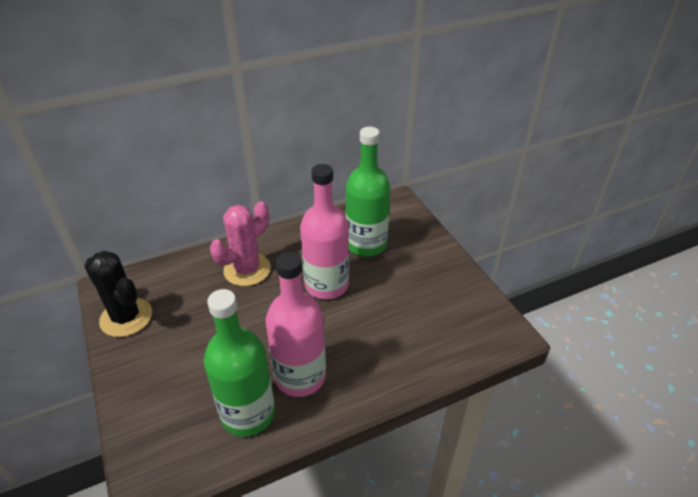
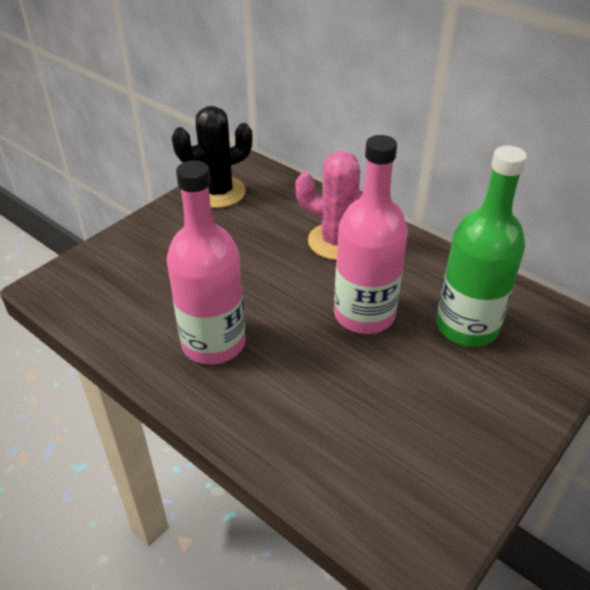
camera: 65 degrees right, 0 degrees up
(126, 317) = (218, 192): black cactus -> black cactus turned 45 degrees clockwise
(248, 413) = (147, 320): green bottle -> none

